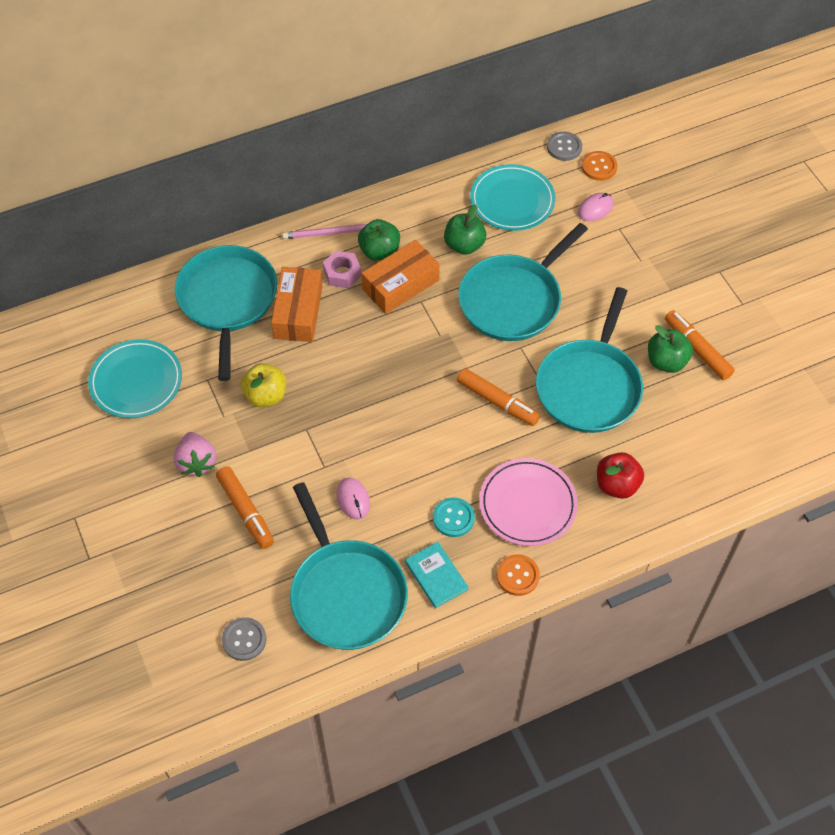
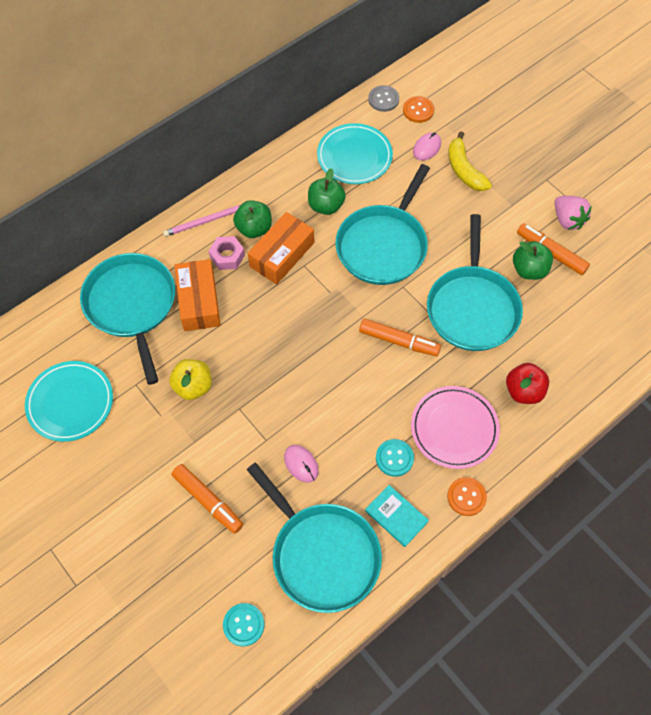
camera: 15 degrees left, 5 degrees up
(196, 462) = (149, 466): pink strawberry -> pink strawberry (567, 220)
(244, 640) = (243, 625): grey button -> turquoise button
(629, 241) = (464, 170): none -> yellow banana

